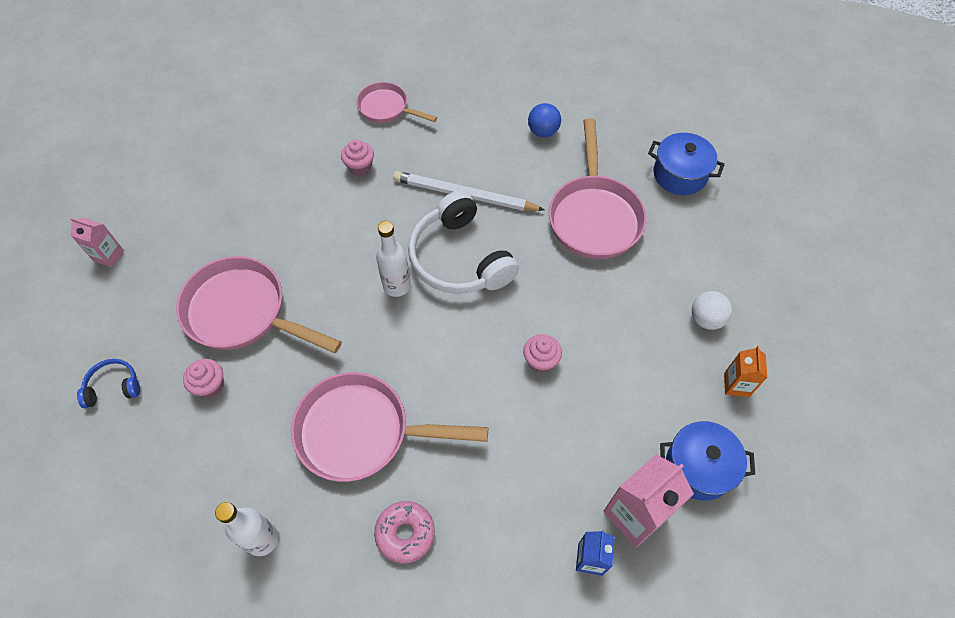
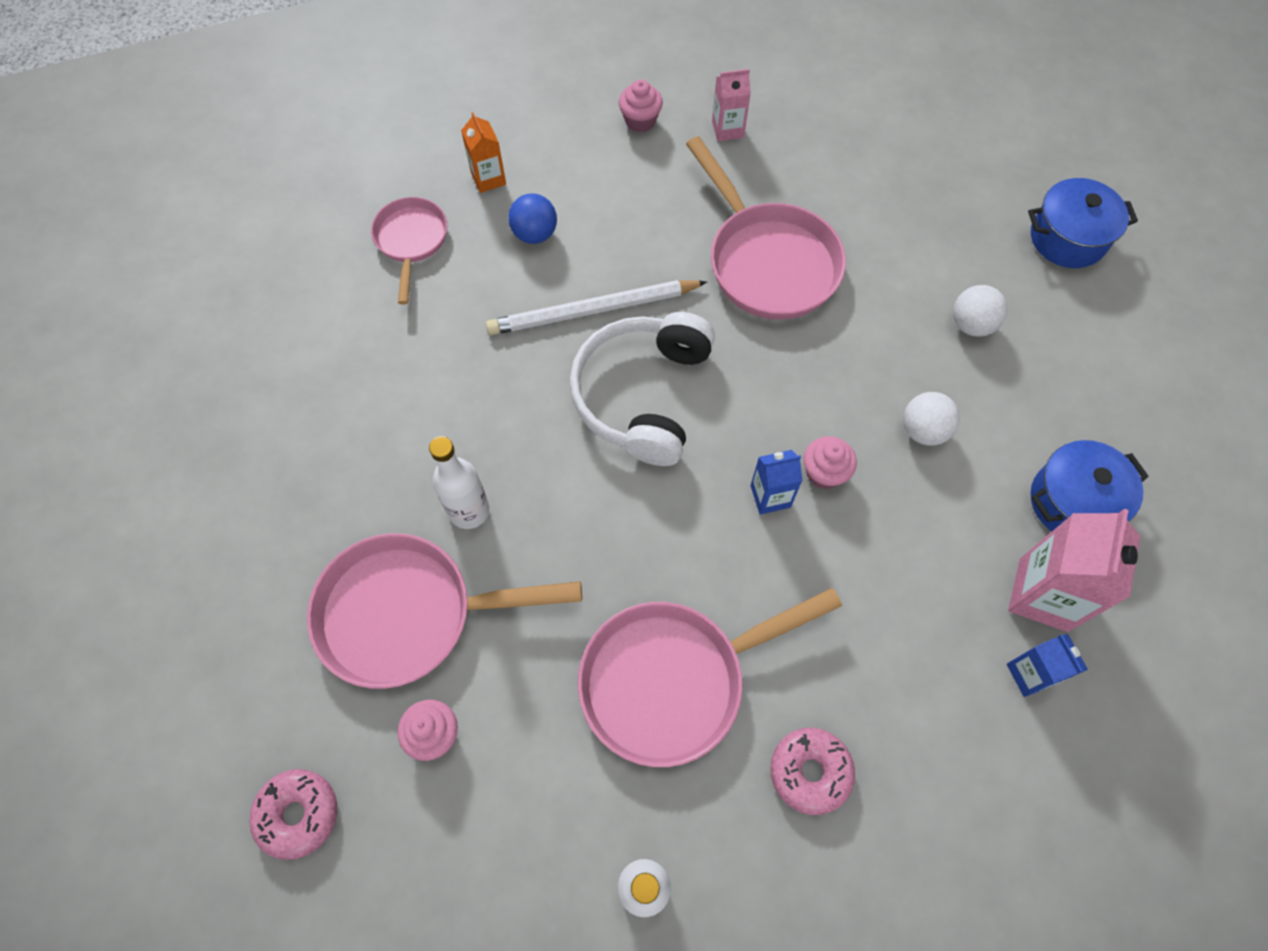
camera: 30 degrees left, 5 degrees up
(108, 255) = (154, 639): pink carton -> pink carton (727, 129)
(113, 387) = (298, 814): blue headphones -> pink donut
(360, 167) = (431, 339): pink cupcake -> pink cupcake (640, 121)
(387, 108) = (411, 241): pink pan -> pink pan turned 90 degrees clockwise
(397, 285) = (588, 471): white bottle -> white bottle (469, 511)
(460, 258) = (643, 395): white headphones -> white headphones turned 75 degrees clockwise
(496, 357) = (770, 496): none -> blue carton
(543, 131) = (635, 181): blue ball -> blue ball (535, 234)
(625, 368) = (923, 430): none -> white ball
(679, 174) = (831, 162): blue pot -> blue pot (1067, 238)
(736, 385) = (1050, 385): orange carton -> orange carton (488, 179)

